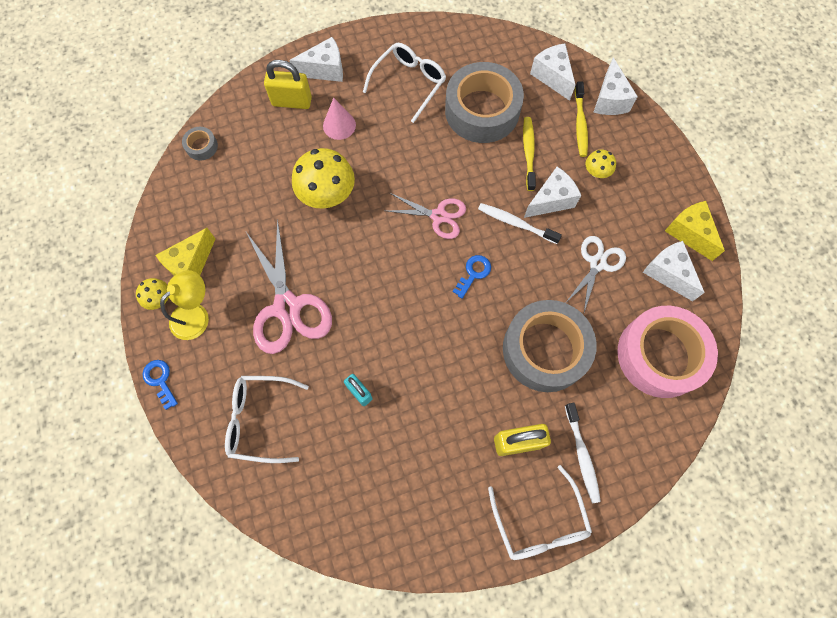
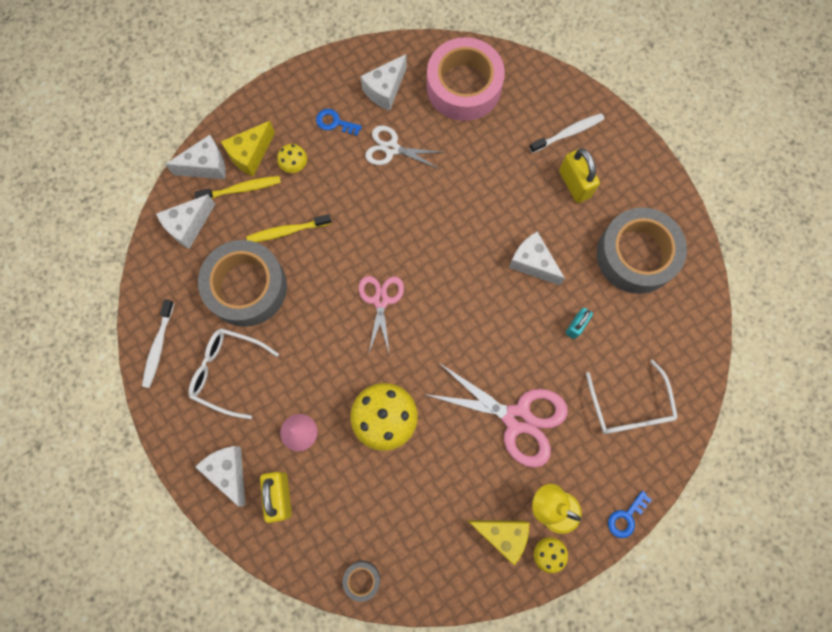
camera: 105 degrees left, 5 degrees up
(287, 307) = (517, 419): pink scissors -> pink scissors turned 60 degrees clockwise
(473, 273) = (432, 254): blue key -> blue key (335, 122)
(516, 223) = (369, 227): white toothbrush -> white toothbrush (158, 346)
(539, 521) = (631, 155): white glasses -> none
(545, 349) = (487, 178): grey tape -> grey tape (636, 255)
(551, 200) = (336, 200): white cheese -> white cheese (532, 263)
(689, 233) = (340, 77): yellow cheese -> yellow cheese (250, 154)

